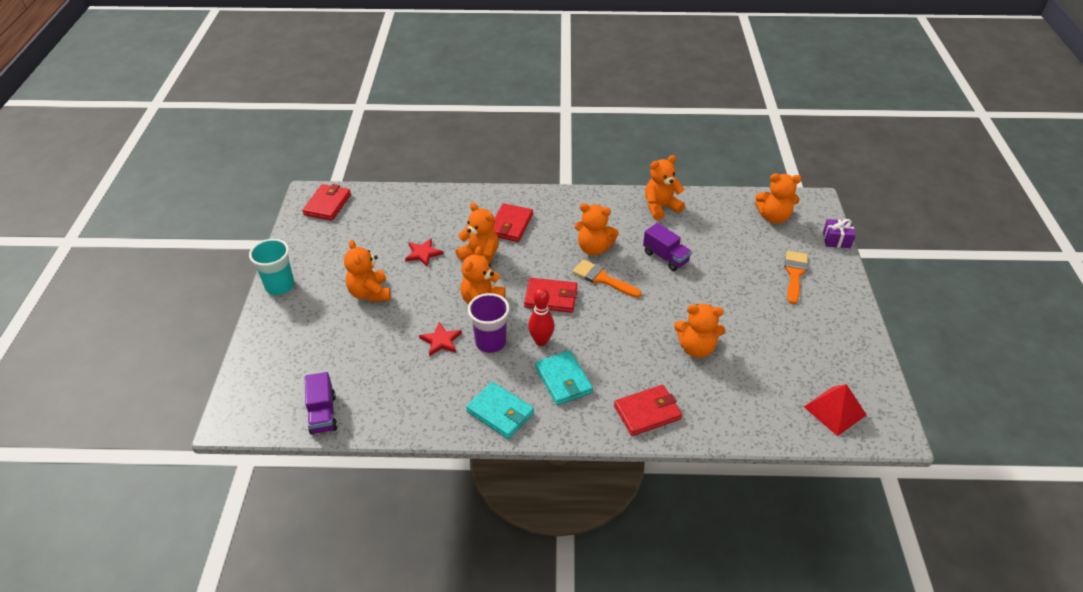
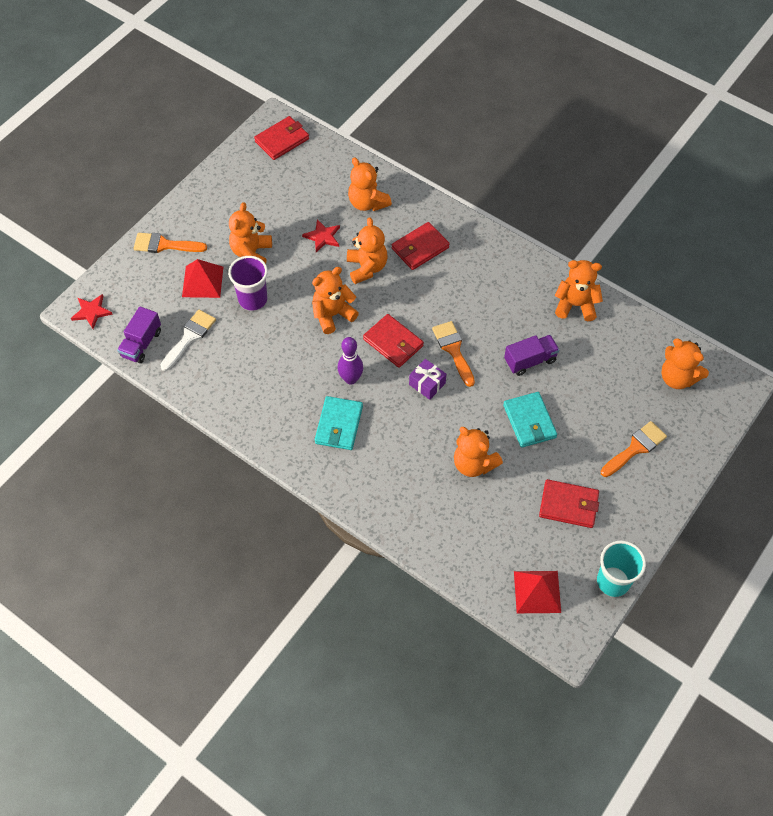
camera: 35 degrees right, 15 degrees up
(280, 286) = (188, 206): turquoise cup -> turquoise cup (613, 581)
(281, 325) = (164, 245): none -> orange brush
(342, 335) = (202, 281): none -> red pyramid
(367, 384) = (189, 337): none -> white brush
(441, 341) = (273, 331): red star -> red star (91, 312)
(490, 342) = (310, 356): purple cup -> purple cup (253, 299)
(500, 412) = (268, 422): turquoise wallet -> turquoise wallet (529, 421)
(541, 341) = (351, 379): red bowling pin -> purple bowling pin
(594, 248) = (473, 314): orange teddy bear -> orange teddy bear (367, 203)
(647, 412) = (380, 494): red wallet -> red wallet (568, 505)
(665, 257) = (530, 361): purple truck -> purple truck turned 105 degrees counterclockwise
(836, 240) = (715, 437): purple gift -> purple gift (427, 384)

